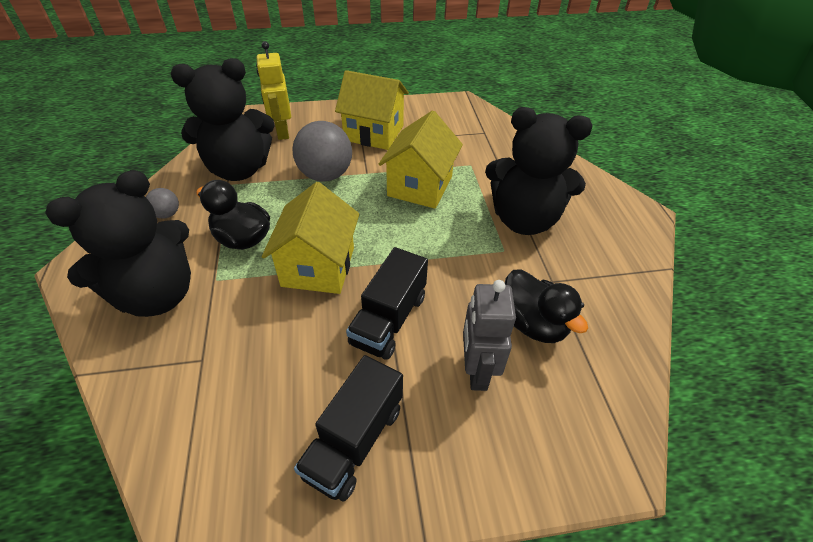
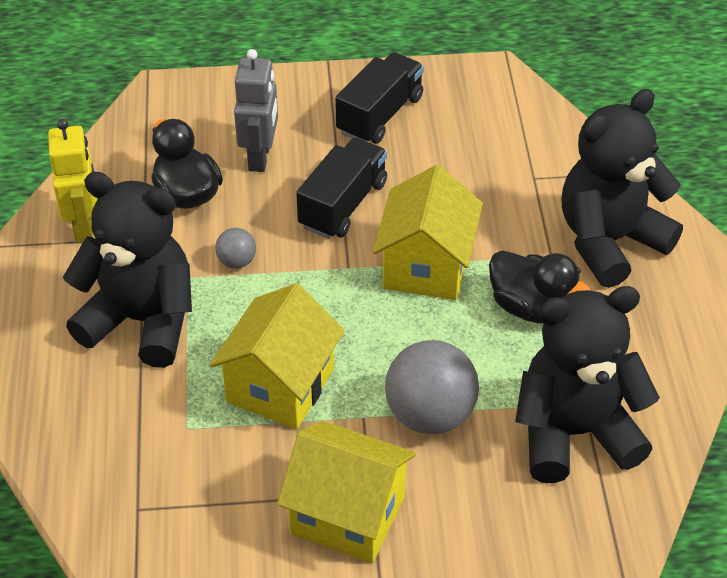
camera: 175 degrees left, 0 degrees up
(167, 214) = (651, 350): grey ball -> grey ball (237, 261)
(282, 132) = (522, 525): yellow robot -> yellow robot (84, 226)

